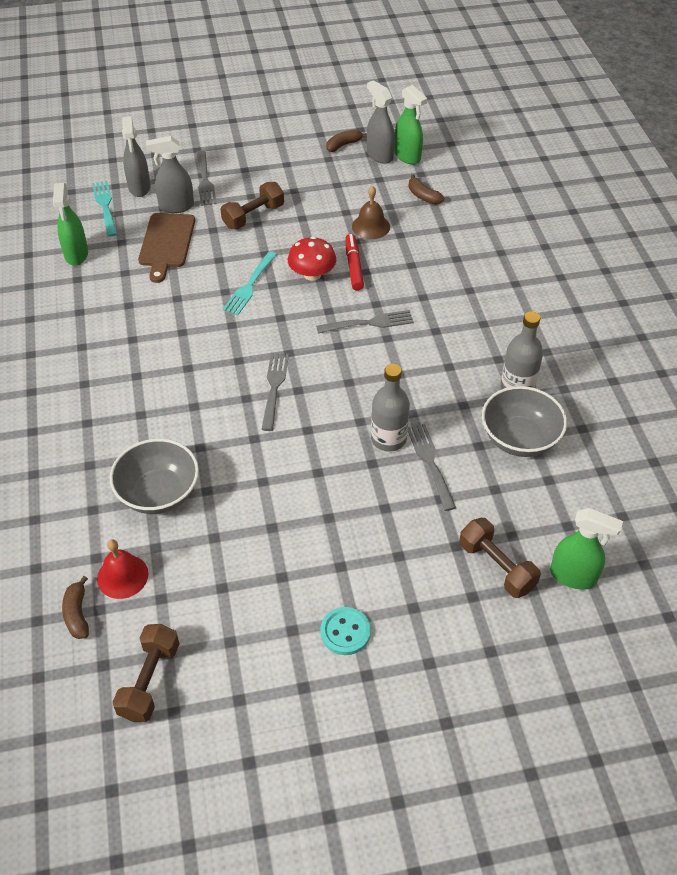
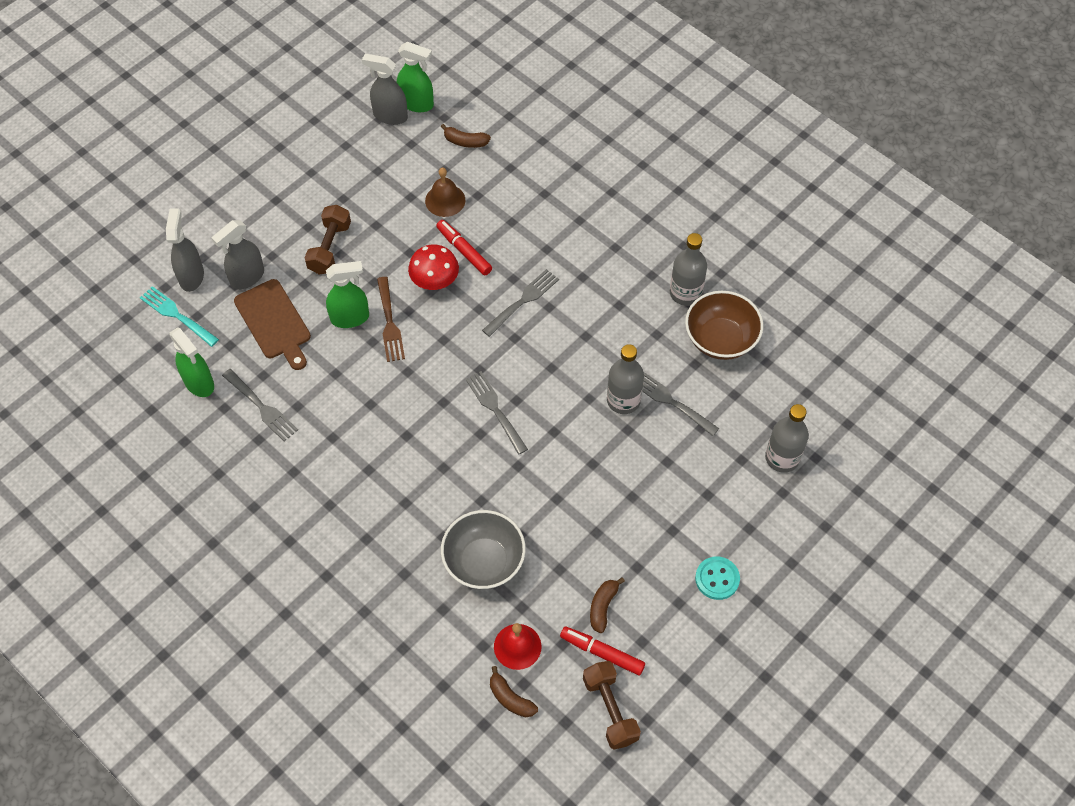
camera: 35 degrees left, 10 degrees up
(139, 187) = (191, 276): grey spray bottle -> grey spray bottle turned 135 degrees counterclockwise
(187, 628) = (602, 652): none -> red marker
(205, 180) = (248, 233): grey fork -> grey fork (261, 406)
(250, 285) = (389, 322): turquoise fork -> brown fork
(343, 145) = (347, 122): brown banana -> brown banana (603, 607)
(496, 566) = (782, 458): brown dumbbell -> grey bottle
(519, 439) = (720, 339): grey bowl -> brown bowl
(573, 576) = (839, 431): green spray bottle -> green spray bottle (350, 318)

